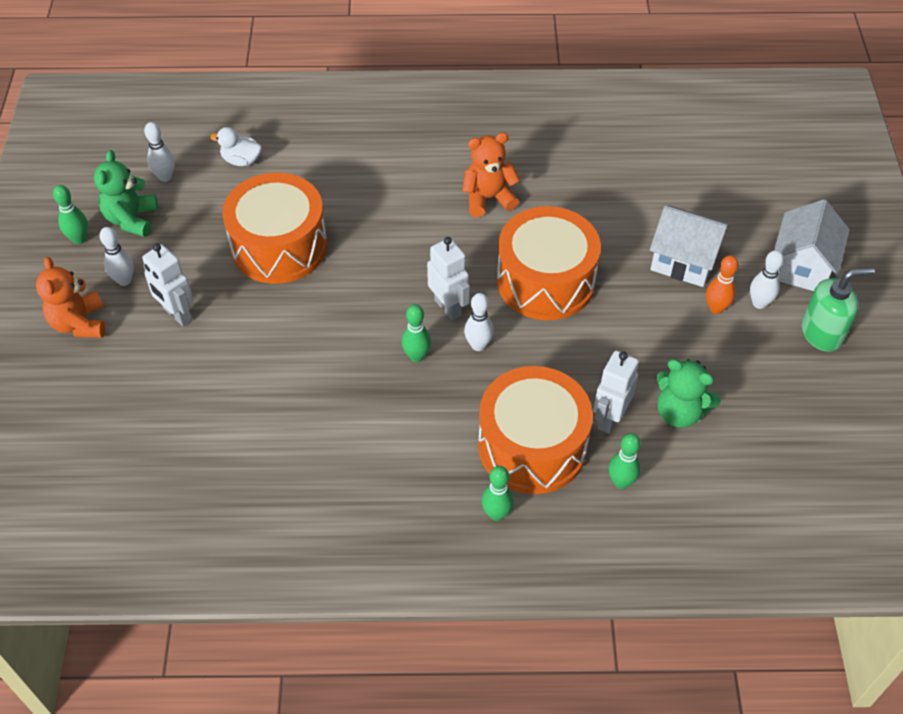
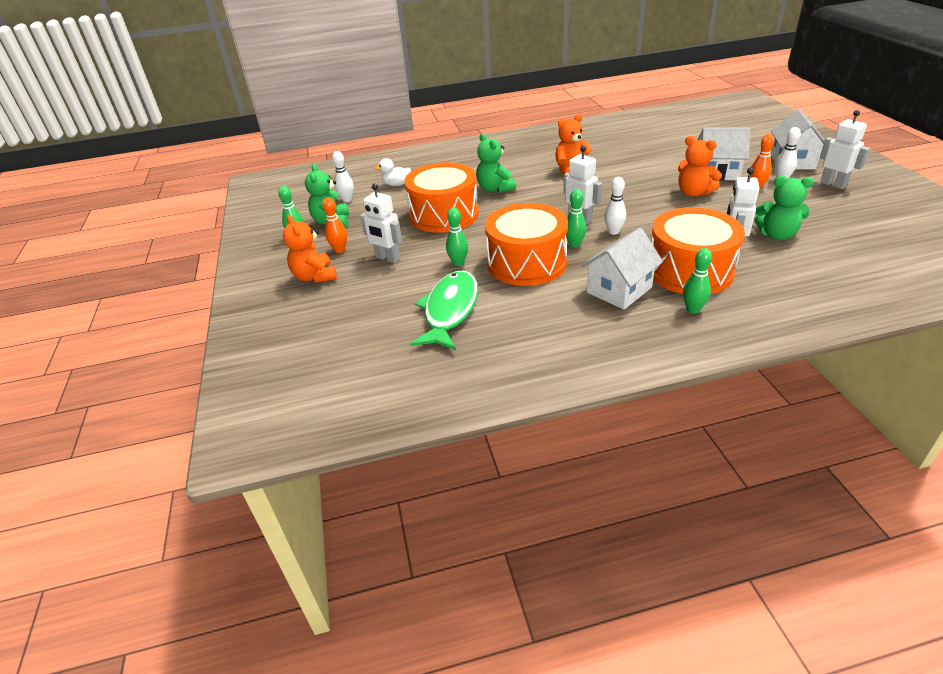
camera: 10 degrees left, 15 degrees down
(124, 280) = (340, 250): white bowling pin -> orange bowling pin
(216, 432) = (450, 310): none -> green fish
(368, 209) = (495, 188): none -> green teddy bear
(429, 455) = (619, 290): none -> white house
(545, 281) = (636, 196): orange drum -> orange drum (526, 263)
(621, 482) = (768, 275): green bowling pin -> green bowling pin (458, 263)
(625, 296) = (693, 193): none -> orange teddy bear
(822, 333) = (833, 184): green soap dispenser -> white robot

